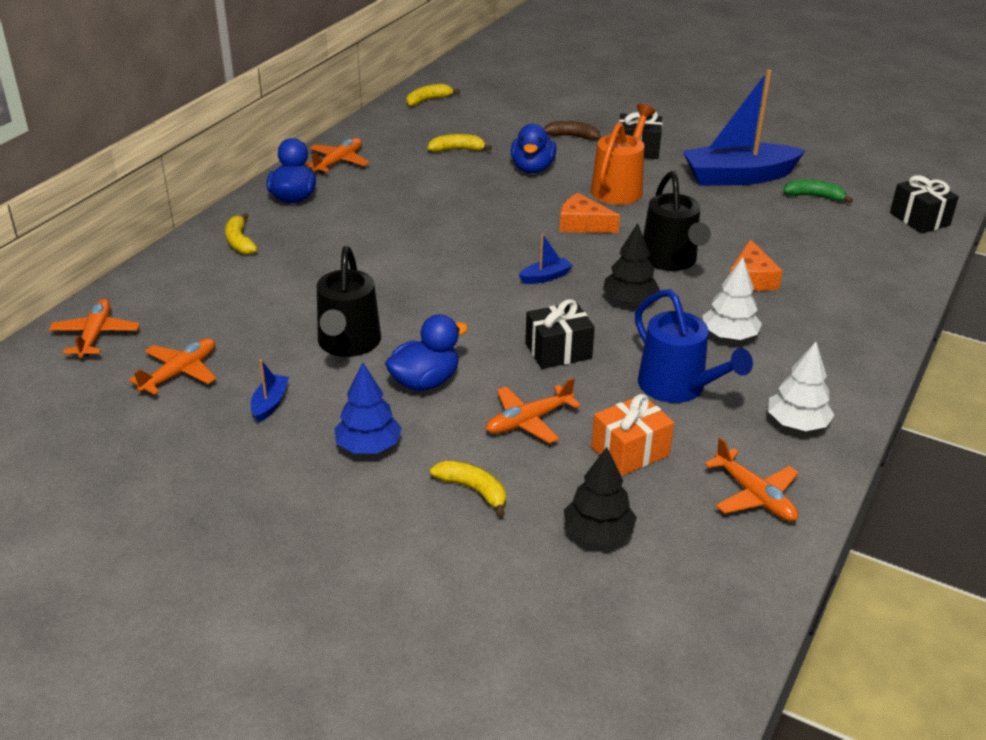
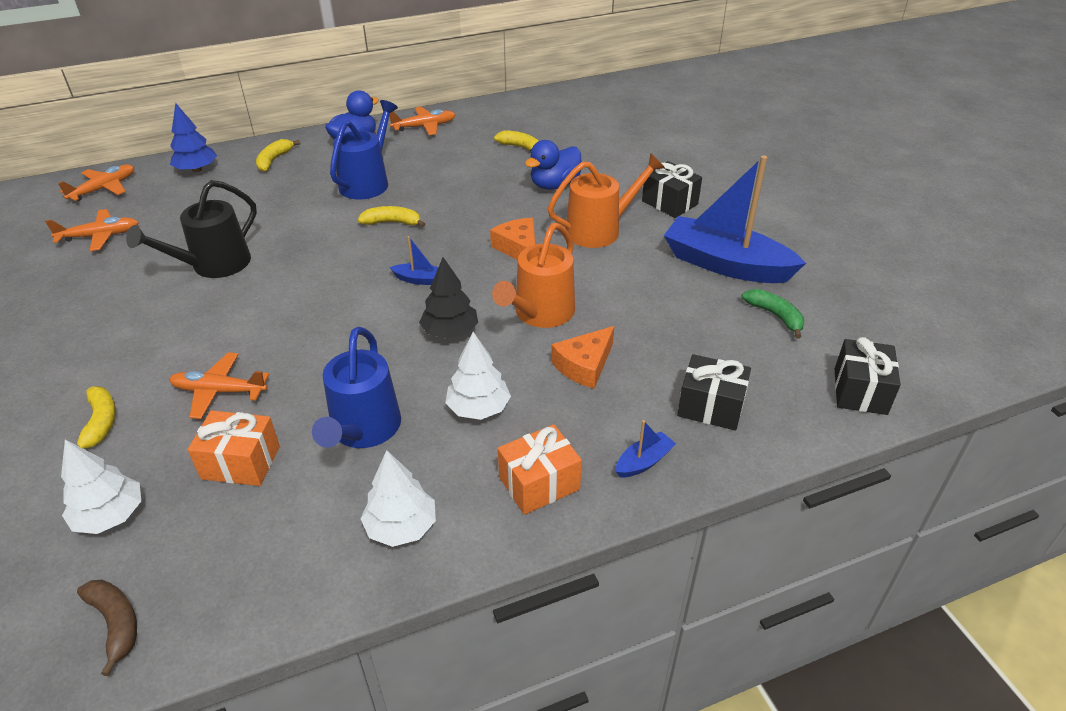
camera: 40 degrees right, 5 degrees up
(270, 404) = (106, 284): blue boat -> blue boat (643, 462)
(368, 225) = (367, 182): none -> blue watering can
(368, 446) = (102, 348): blue tree -> blue tree (197, 170)
(425, 382) = (210, 320): blue duck -> none
(428, 100) = (562, 101): yellow banana -> yellow banana (392, 222)
(558, 351) = (330, 346): black gift -> black gift (710, 406)
(573, 136) = (631, 170): brown banana -> brown banana (116, 623)
(598, 533) = (110, 516): black tree -> white tree
(671, 260) = (540, 313): black watering can -> orange watering can
(754, 496) = (260, 569): orange plane -> none
(834, 357) = (539, 483): none -> orange gift

